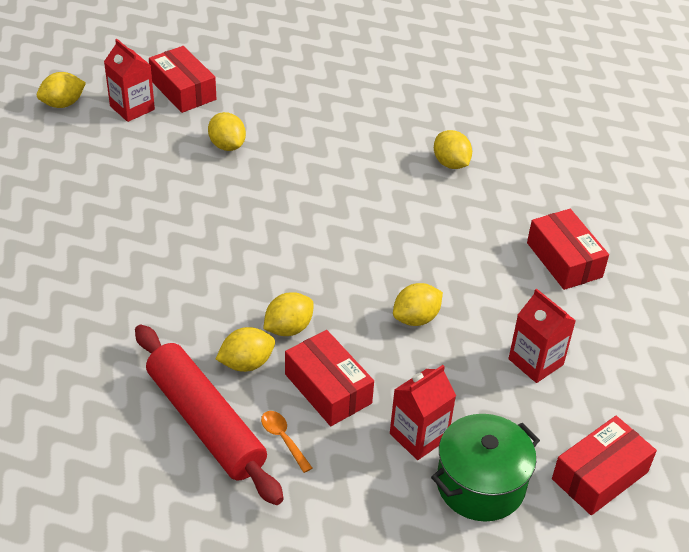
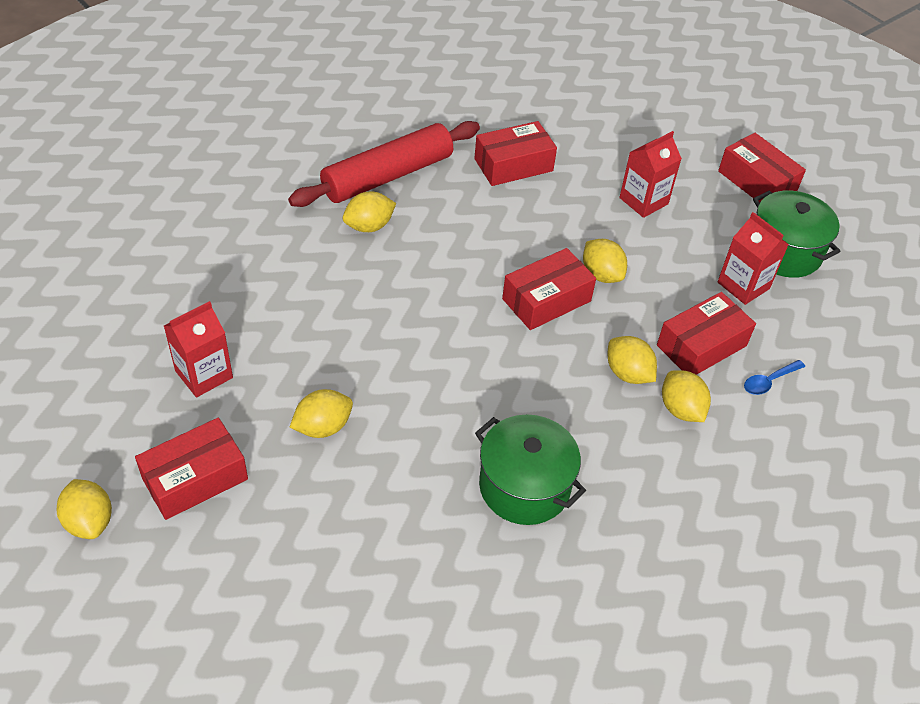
camera: 90 degrees left, 5 degrees up
(63, 104) = (206, 635): yellow lemon -> yellow lemon (89, 521)
(132, 108) = (228, 540): red carton -> red carton (204, 374)
(166, 253) = (524, 486): none -> green pot
(206, 422) = (763, 443): red rolling pin -> red rolling pin (387, 176)
(283, 439) = (769, 381): orange spoon -> blue spoon
(376, 276) = (546, 300): none -> red box

